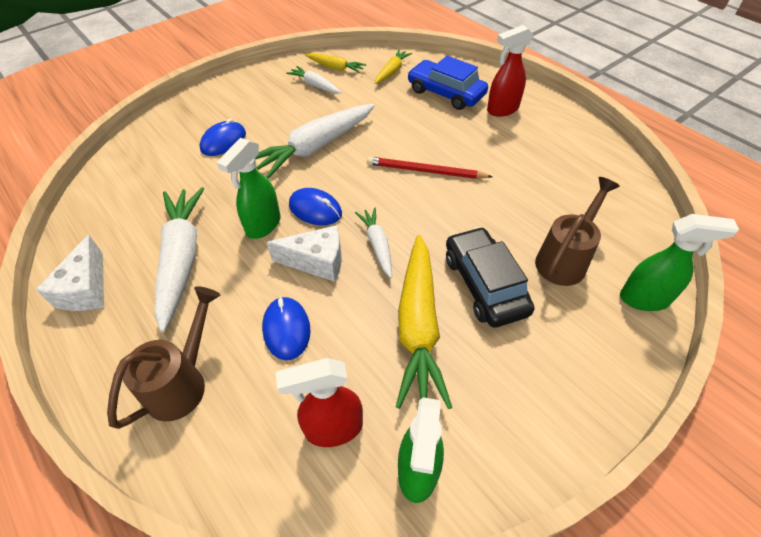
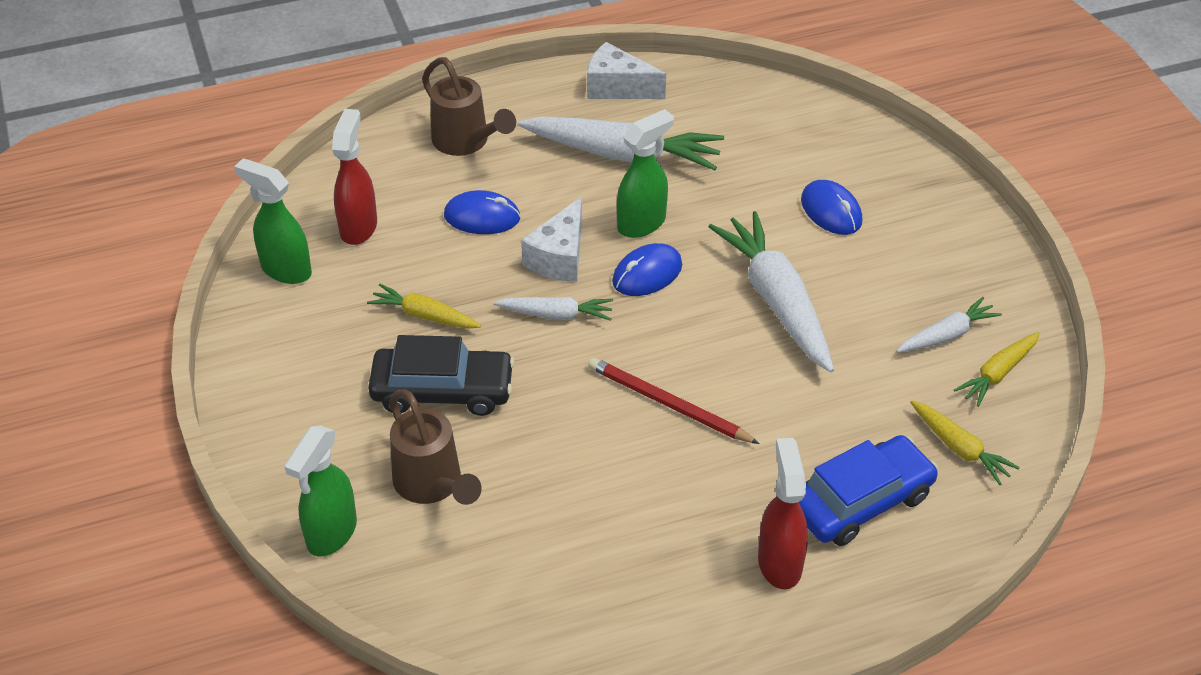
camera: 110 degrees right, 5 degrees down
(263, 226) = (642, 223): green spray bottle -> green spray bottle turned 90 degrees clockwise
(418, 326) = (424, 315): yellow carrot -> yellow carrot, size x0.53
(425, 171) = (668, 404): red pencil -> red pencil turned 90 degrees counterclockwise

